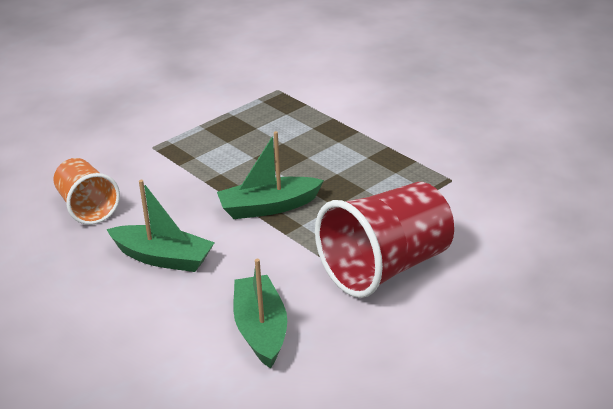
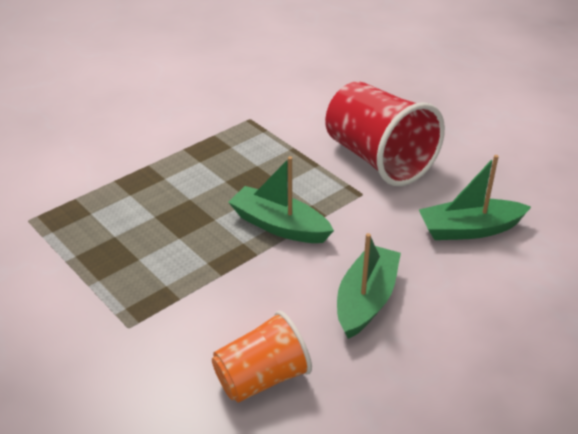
camera: 90 degrees left, 5 degrees up
(268, 207) = (279, 226): green boat -> green boat turned 135 degrees clockwise

